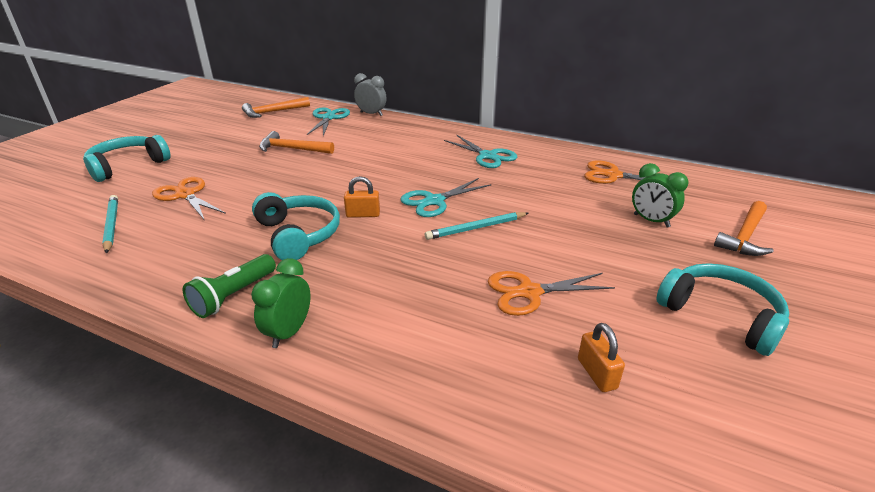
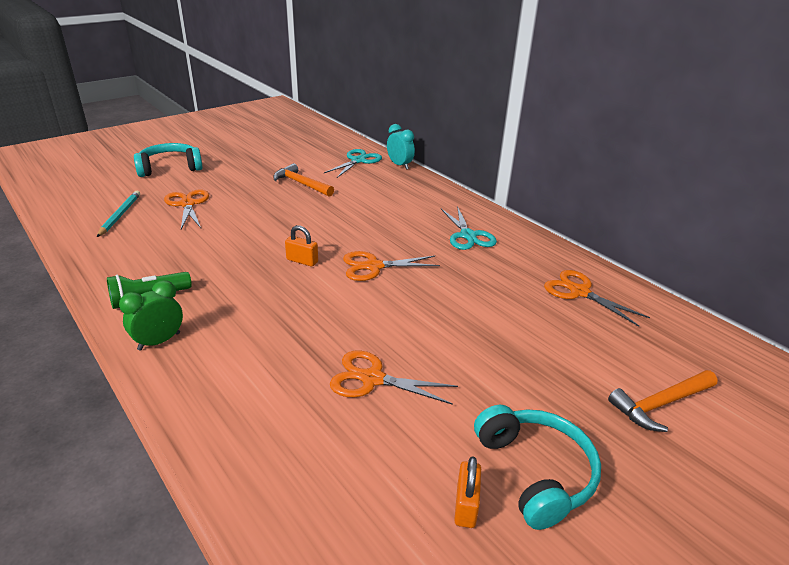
camera: 25 degrees right, 0 degrees up
(273, 112) = (317, 144): orange hammer -> none
(298, 235) = (237, 263): turquoise headphones -> none
(371, 114) = (399, 165): grey clock -> turquoise clock
(434, 201) = (373, 266): turquoise scissors -> orange scissors
(476, 228) = (385, 303): turquoise pencil -> none
(597, 373) = (356, 473): orange padlock -> orange padlock (466, 505)
(651, 221) = (569, 352): green clock -> none

